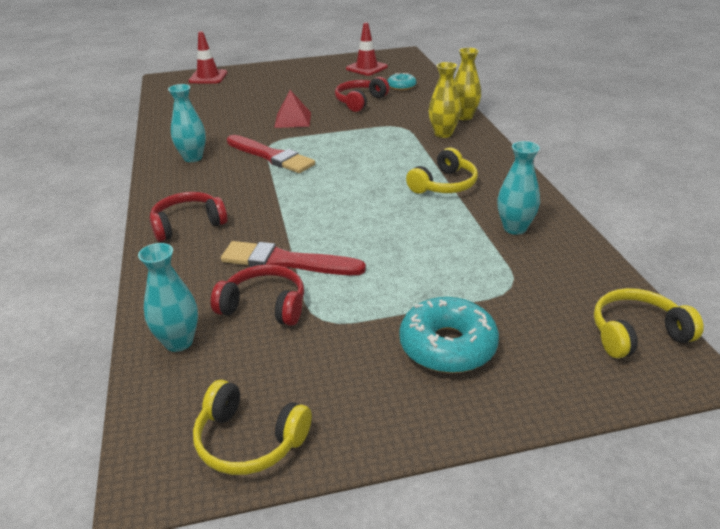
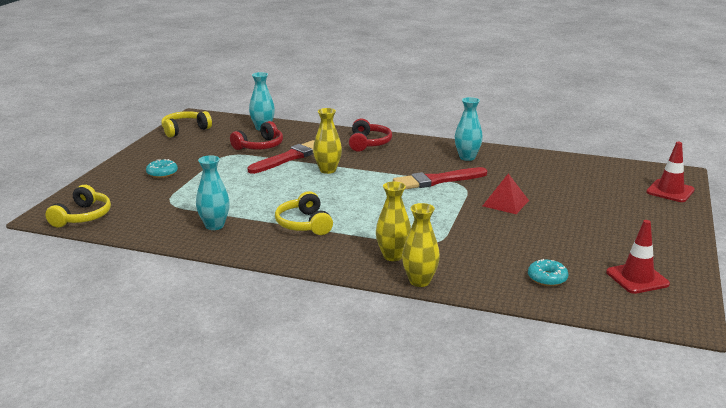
camera: 120 degrees right, 10 degrees down
(301, 220) = (327, 170): none -> yellow vase
(360, 101) = (521, 243): red headphones -> none
(447, 346) = (162, 173): turquoise donut -> turquoise donut, size x0.56

